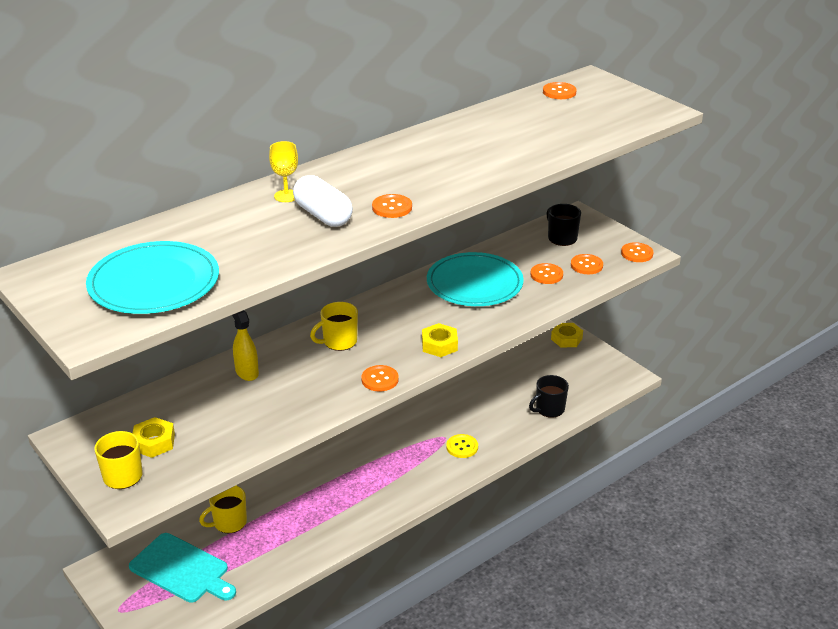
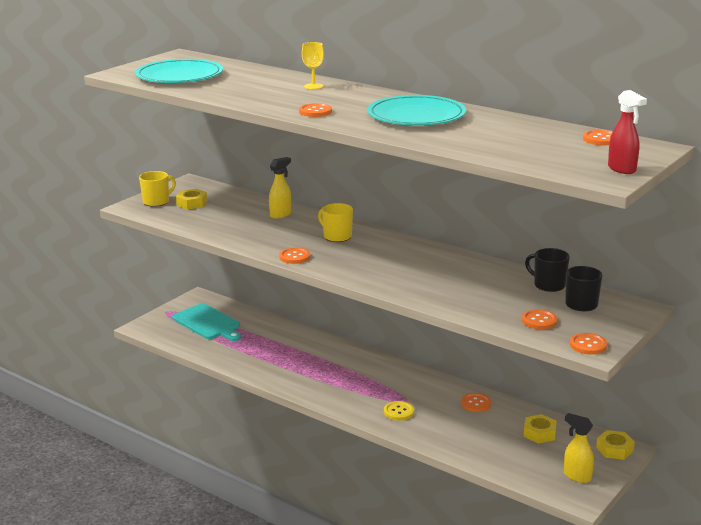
camera: 75 degrees right, 10 degrees down
(182, 569) = (208, 323): turquoise cutting board -> turquoise cutting board turned 60 degrees counterclockwise
(229, 523) = (260, 329): yellow mug -> none
(323, 215) = (290, 97): white capsule -> none
(439, 345) = (355, 272): yellow nut -> yellow nut (539, 433)
(474, 283) = (461, 274): turquoise plate -> turquoise plate (416, 116)
(546, 275) = (504, 303): orange button -> orange button (475, 403)
(549, 409) = (484, 452): black mug -> black mug (548, 285)
(599, 368) = (577, 476): none -> yellow spray bottle
(640, 100) = (622, 169): none -> red spray bottle

